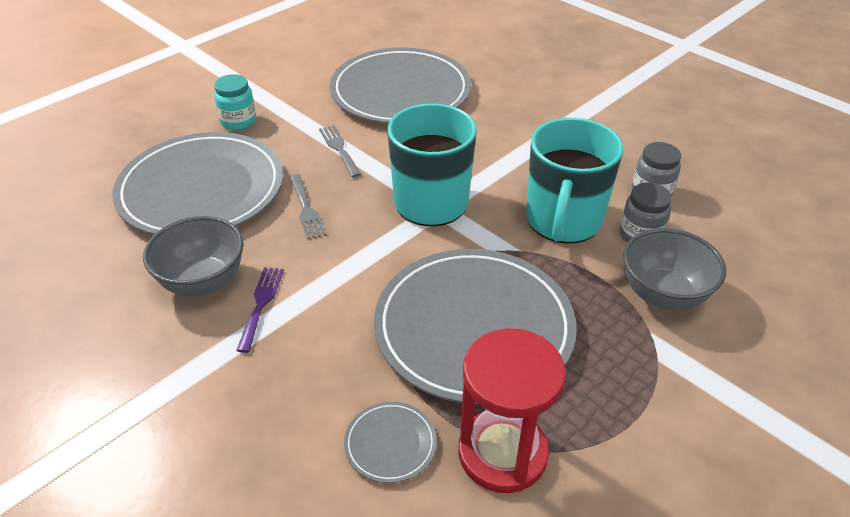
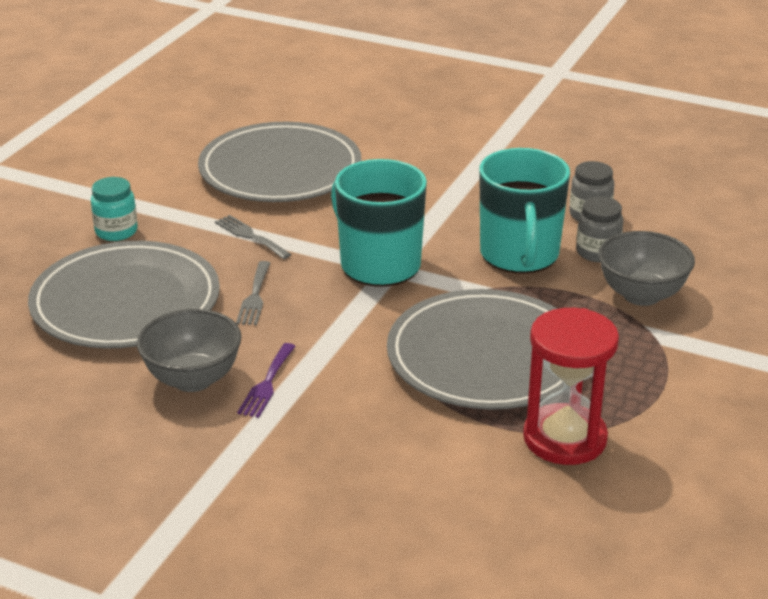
camera: 20 degrees left, 10 degrees down
(261, 304) = (267, 384): purple fork -> purple fork turned 150 degrees counterclockwise
(306, 209) = (254, 297): grey fork -> grey fork turned 45 degrees clockwise
(390, 444) = (464, 456): grey plate -> none

